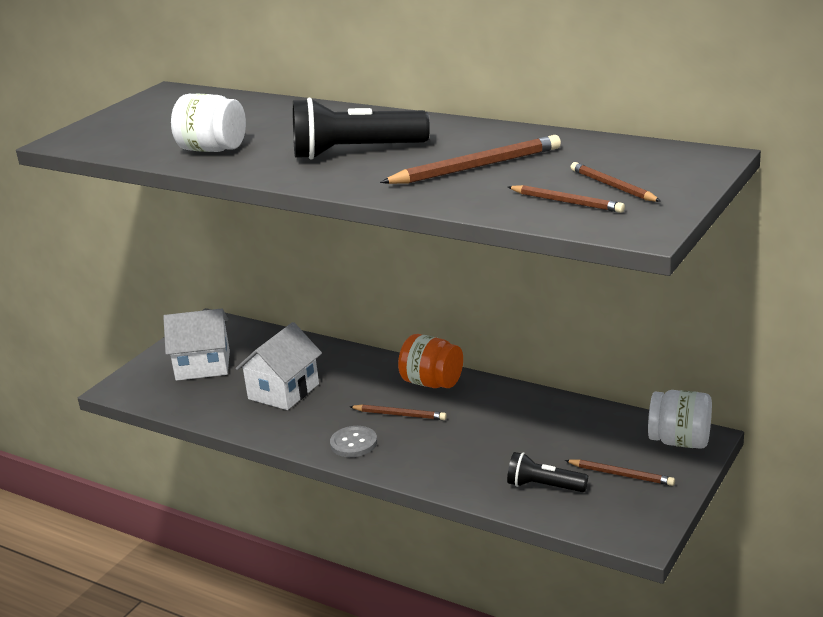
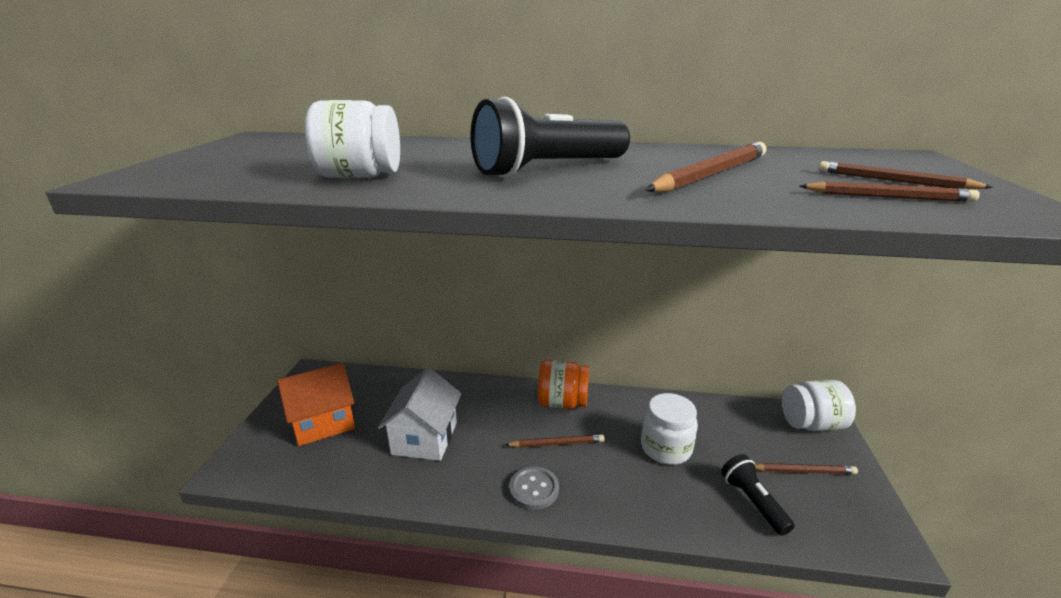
camera: 25 degrees left, 0 degrees up
(203, 365) = (323, 422): white house -> orange house
(501, 435) = (666, 448): none -> white jar
(544, 486) = (752, 502): black flashlight -> black flashlight turned 75 degrees clockwise

